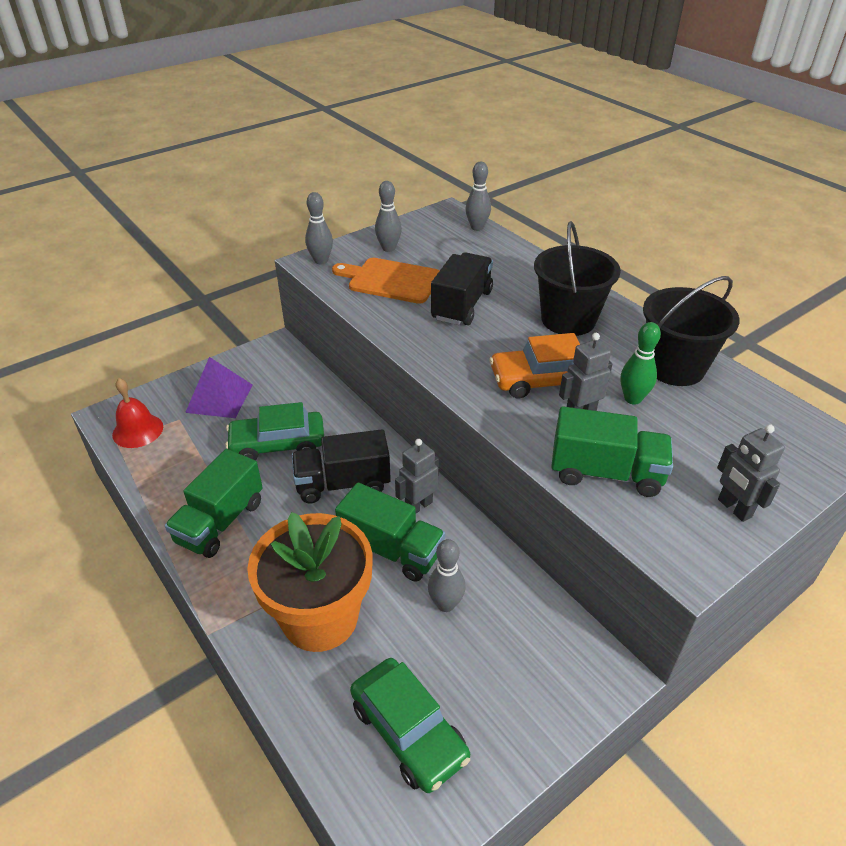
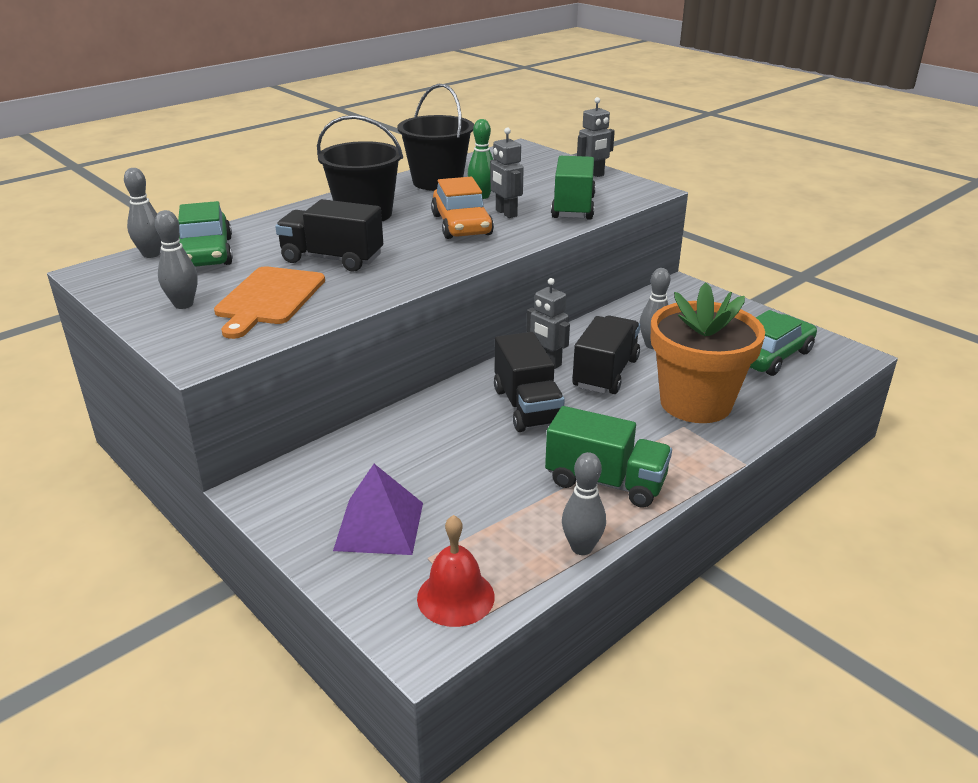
camera: 95 degrees left, 10 degrees down
(278, 444) = (470, 459): green car -> green car (206, 253)
(321, 261) = (200, 349): grey bowling pin -> grey bowling pin (581, 548)
(391, 550) = (605, 373): green truck -> black truck

